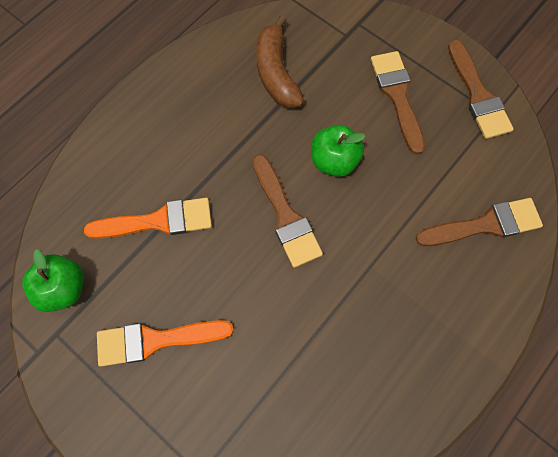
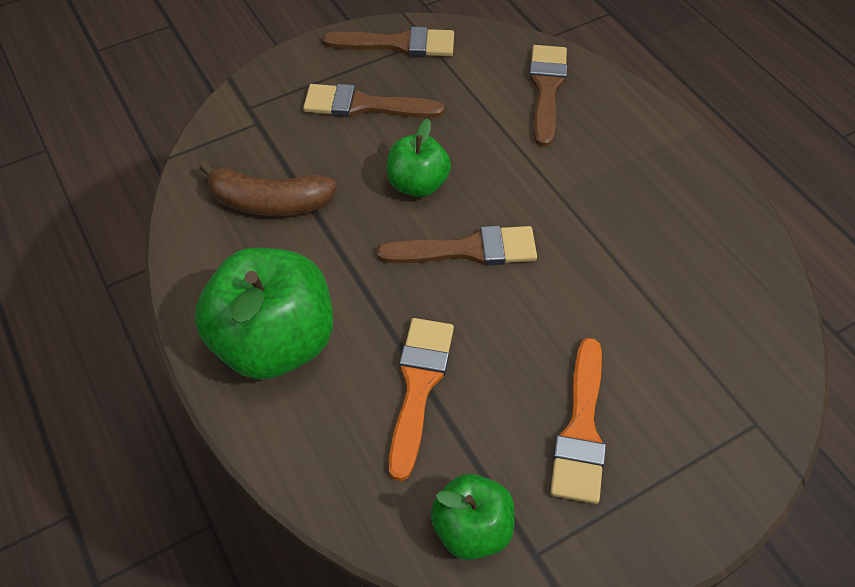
camera: 70 degrees left, 15 degrees down
(164, 122) = (275, 342): none -> green apple

